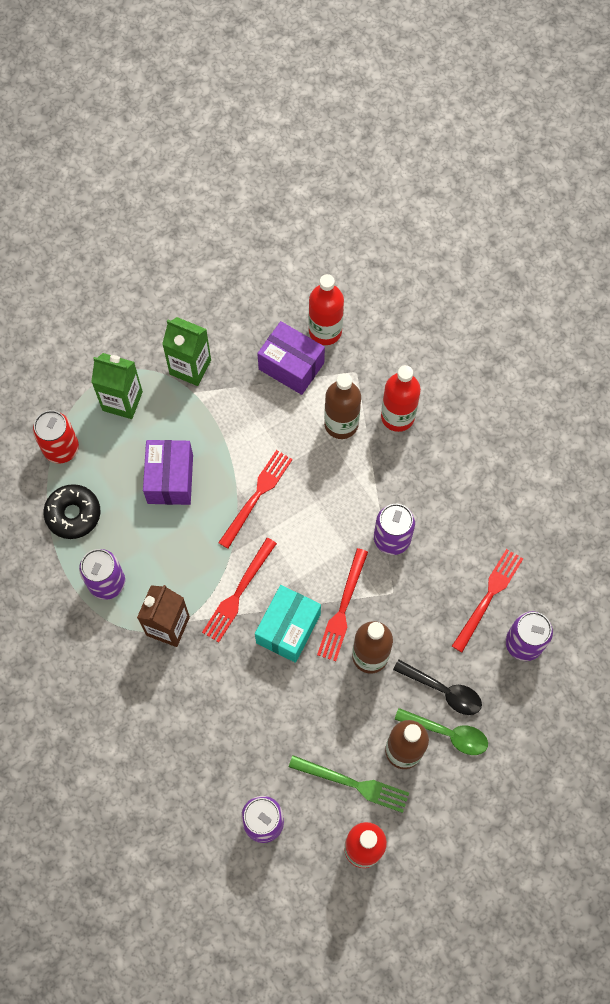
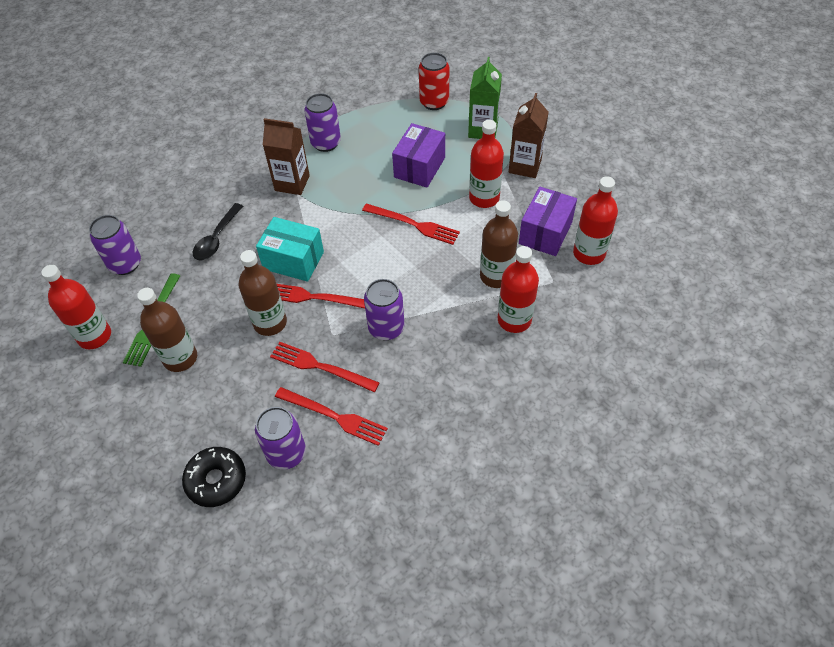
camera: 85 degrees right, 15 degrees down
(73, 514) = (380, 117): black donut -> black donut (216, 480)
(170, 479) = (419, 167): purple box -> purple box turned 60 degrees counterclockwise
(190, 367) = (525, 166): green carton -> brown carton
(231, 417) = (484, 198): none -> red bottle
(238, 593) = (323, 223): red fork -> red fork (320, 367)
(443, 690) = (237, 385): black spoon -> black spoon (217, 238)
(447, 733) = (195, 393): green spoon -> none

